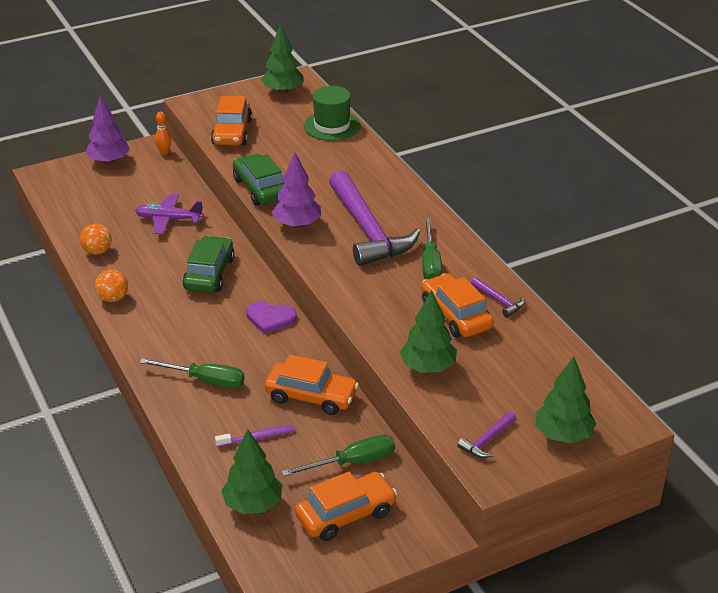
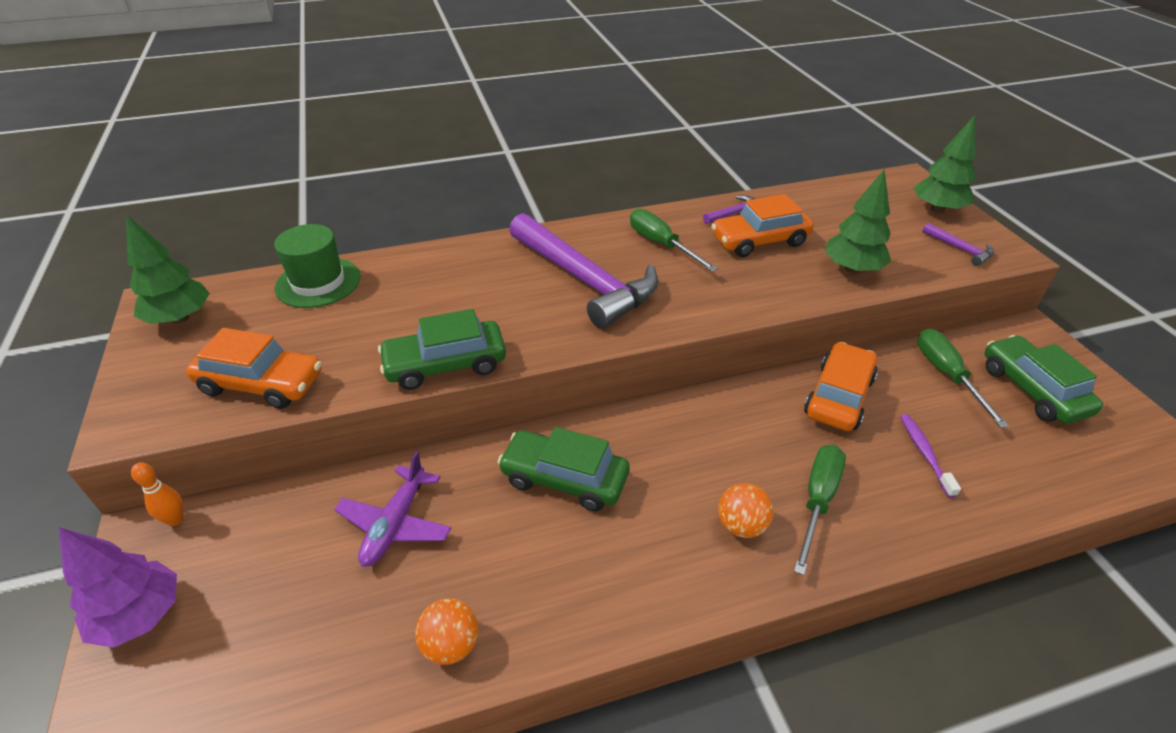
camera: 80 degrees left, 5 degrees up
(113, 298) = (604, 620): orange ball -> orange ball (741, 525)
(253, 504) = (1048, 468): green tree -> none
(270, 318) = (682, 419): purple heart -> none
(297, 224) = (552, 337): purple tree -> none
(345, 514) = (1032, 390): orange car -> green car
(367, 230) = (584, 280): purple hammer -> purple hammer turned 60 degrees clockwise
(430, 263) = (661, 244): green screwdriver -> green screwdriver turned 135 degrees counterclockwise

